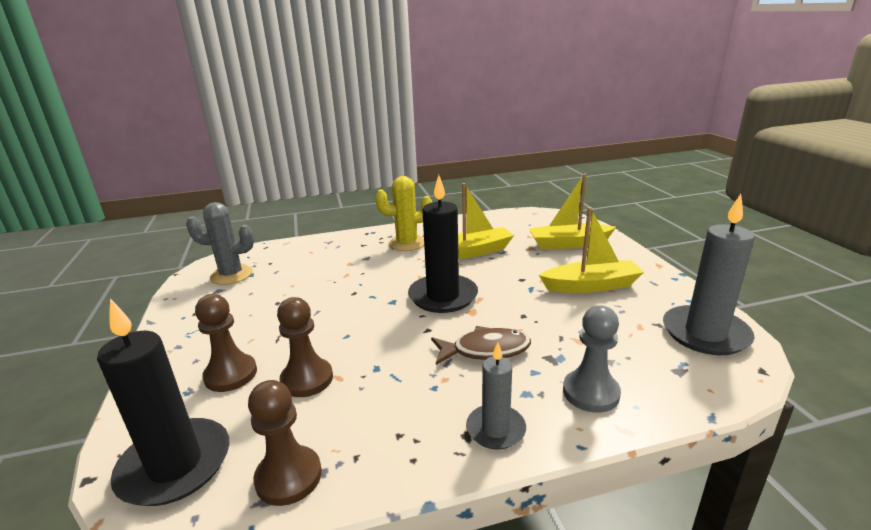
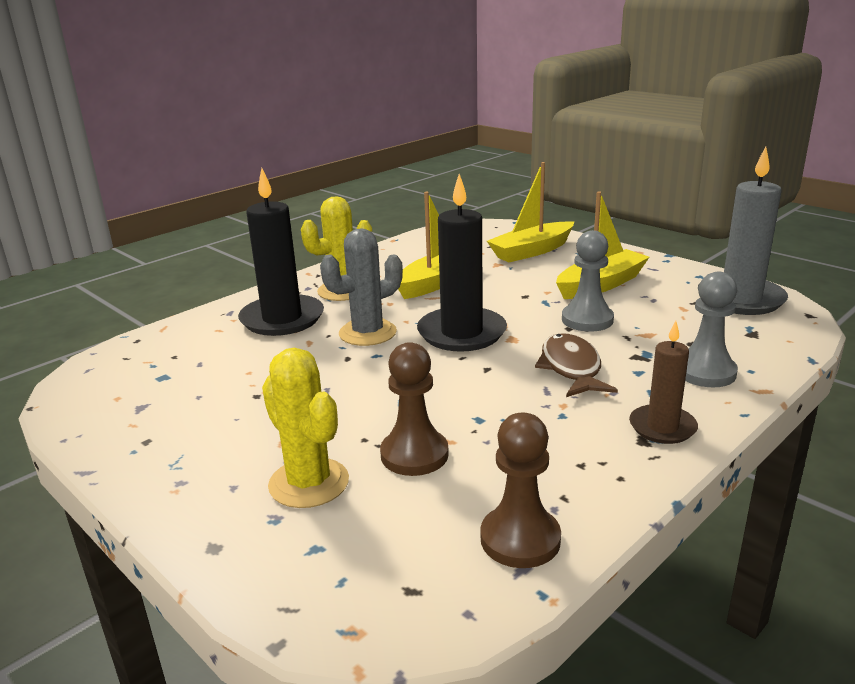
camera: 30 degrees left, 0 degrees up
(175, 465) = (373, 584): black candle -> black candle (282, 319)
(231, 275) = (134, 385): grey cactus -> grey cactus (367, 333)
(231, 374) = (309, 483): brown pawn -> yellow cactus
(485, 350) = (571, 368): brown fish -> brown fish turned 60 degrees counterclockwise
(495, 429) = (662, 427): grey candle -> brown candle
(545, 313) = (587, 320): none -> grey pawn

